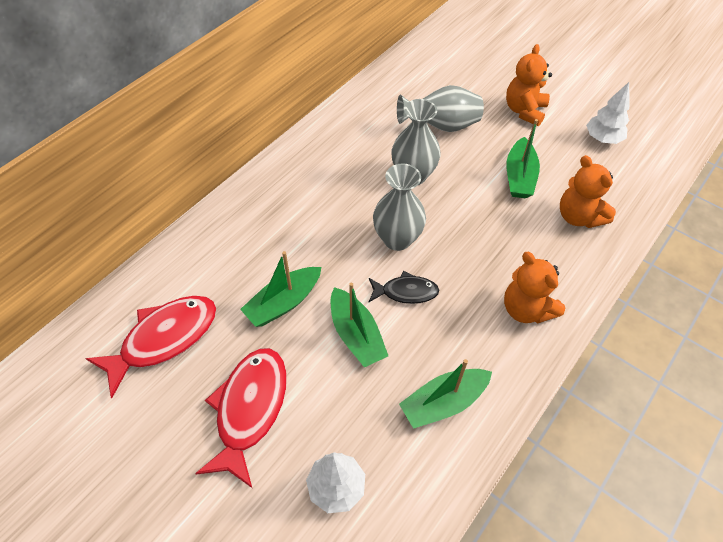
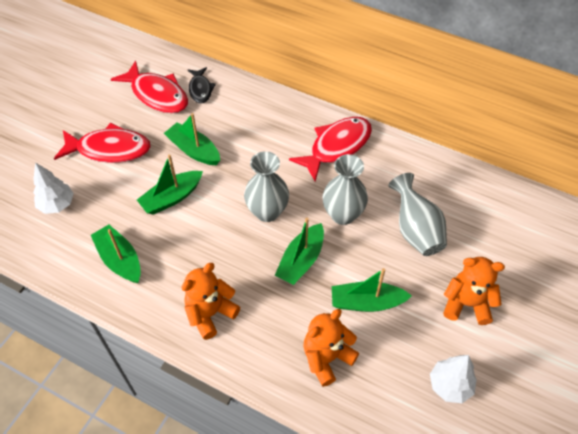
camera: 80 degrees right, 0 degrees up
(320, 164) = (336, 146): none -> red fish
(406, 292) = (215, 224): black fish -> black fish (200, 89)
(466, 219) = (301, 260): none -> green boat

